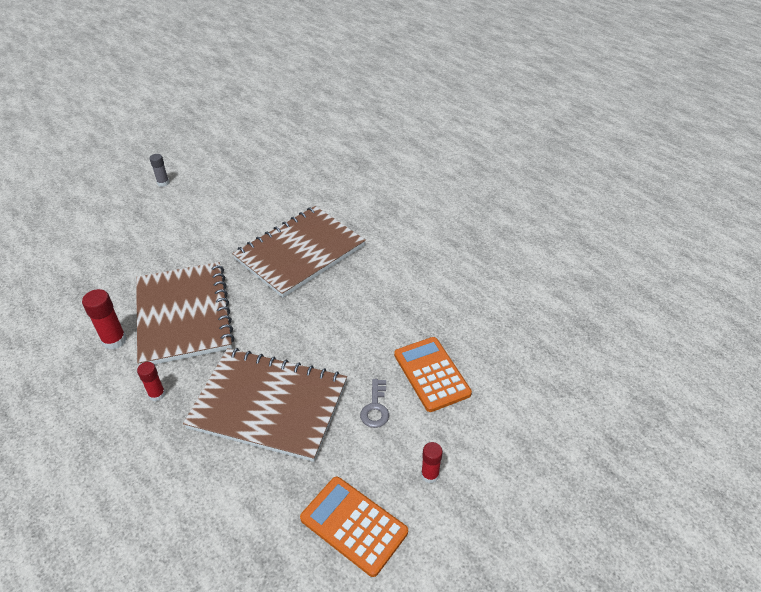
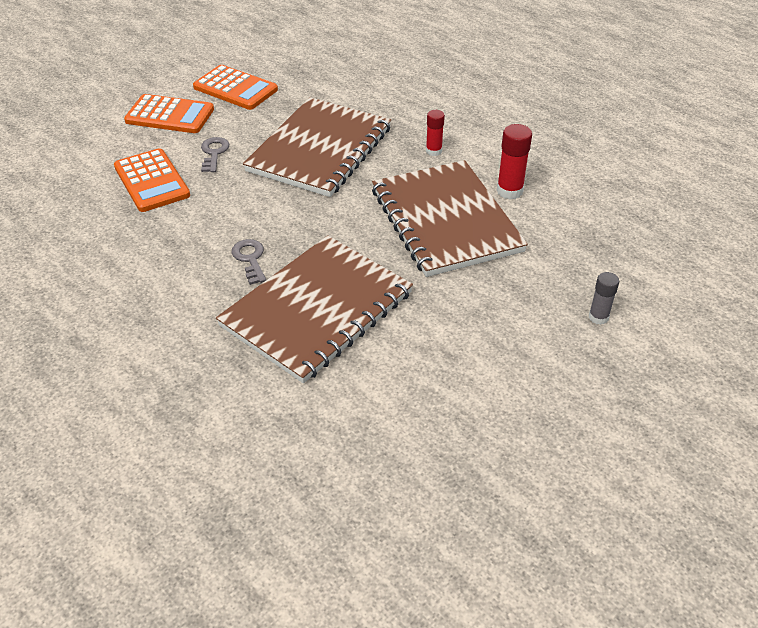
camera: 175 degrees right, 0 degrees up
(163, 183) = (608, 435): grey glue stick -> grey glue stick (598, 317)
(269, 405) = (320, 149): brown notebook -> brown notebook turned 75 degrees counterclockwise
(343, 291) = (250, 259): none -> grey key
(430, 475) = (170, 115): red glue stick -> orange calculator

